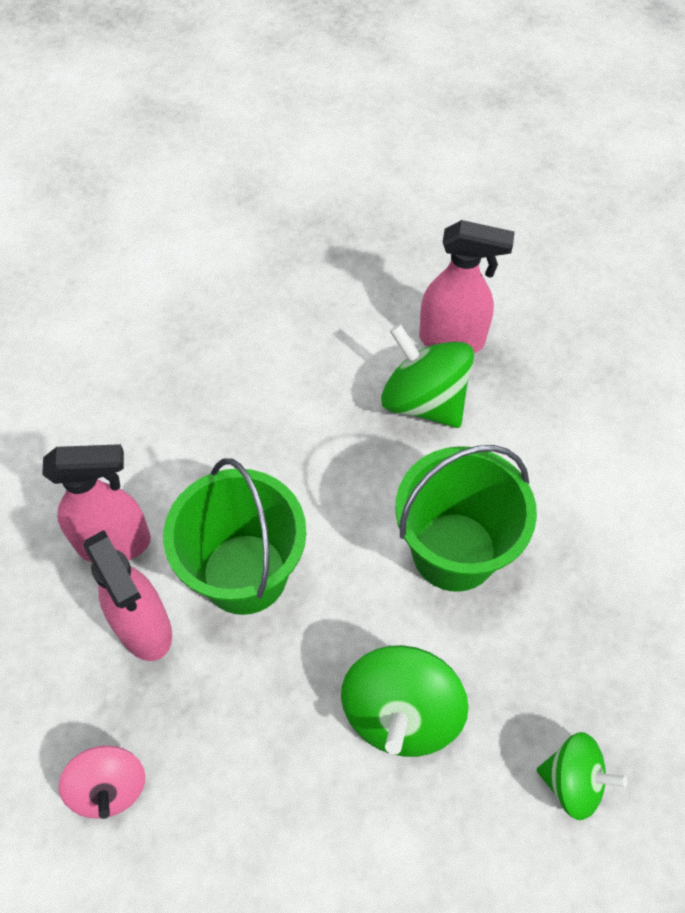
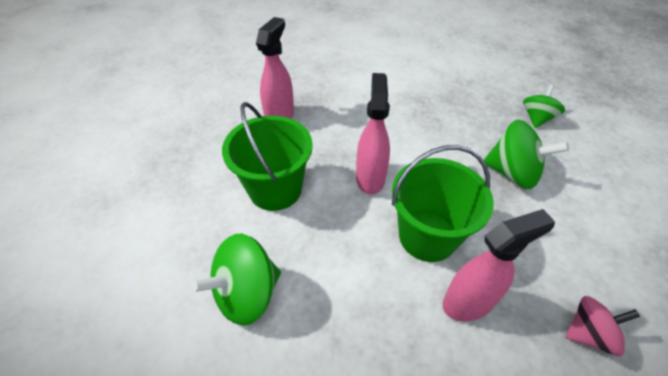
camera: 80 degrees left, 10 degrees down
(115, 543) = (399, 319): pink spray bottle -> pink spray bottle (370, 178)
(424, 401) = (318, 134): green spinning top -> green spinning top (247, 293)
(454, 551) = (417, 137): green bucket -> green bucket (275, 189)

